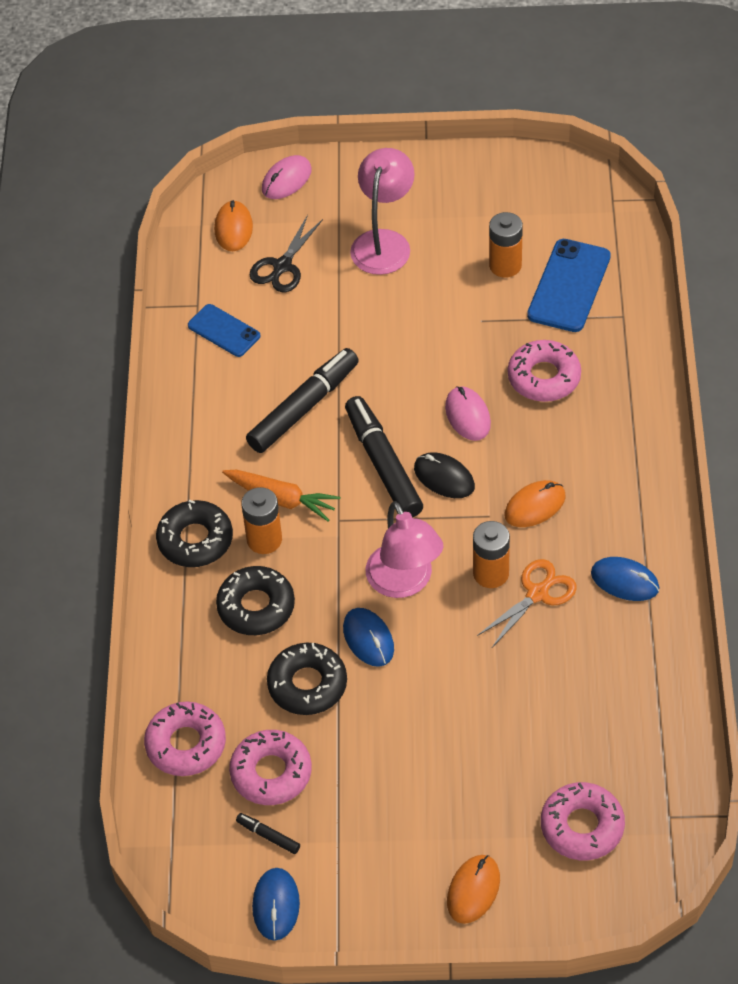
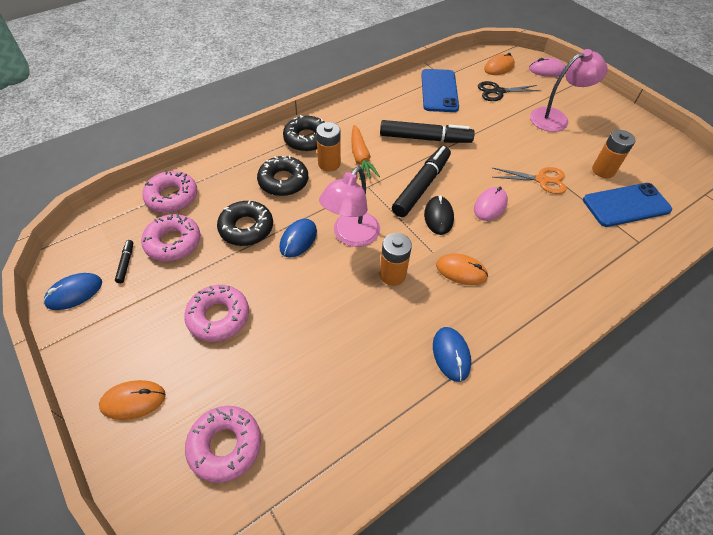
camera: 50 degrees right, 0 degrees up
(224, 331) = (439, 91): blue phone -> blue phone, size x1.59
(537, 593) = (399, 308): orange scissors -> orange scissors (542, 180)
(544, 377) = (553, 226): pink donut -> pink donut (218, 317)

